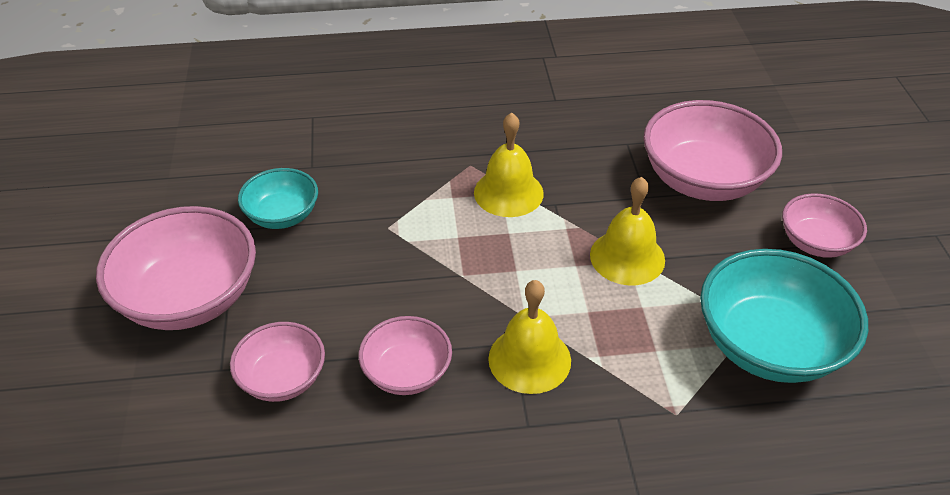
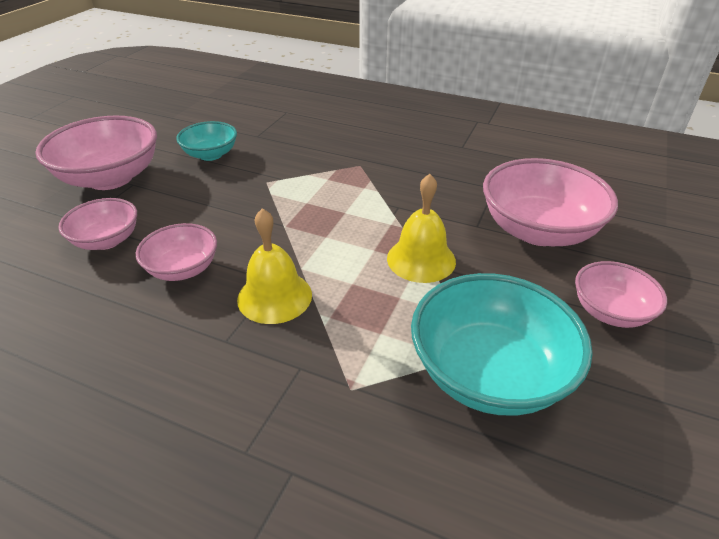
camera: 30 degrees right, 5 degrees down
(508, 192) = (370, 189): yellow bell -> none

